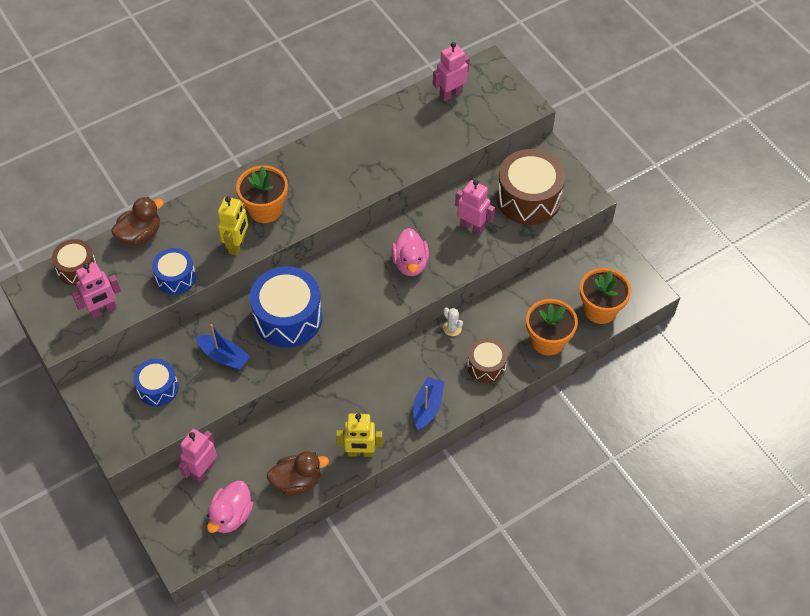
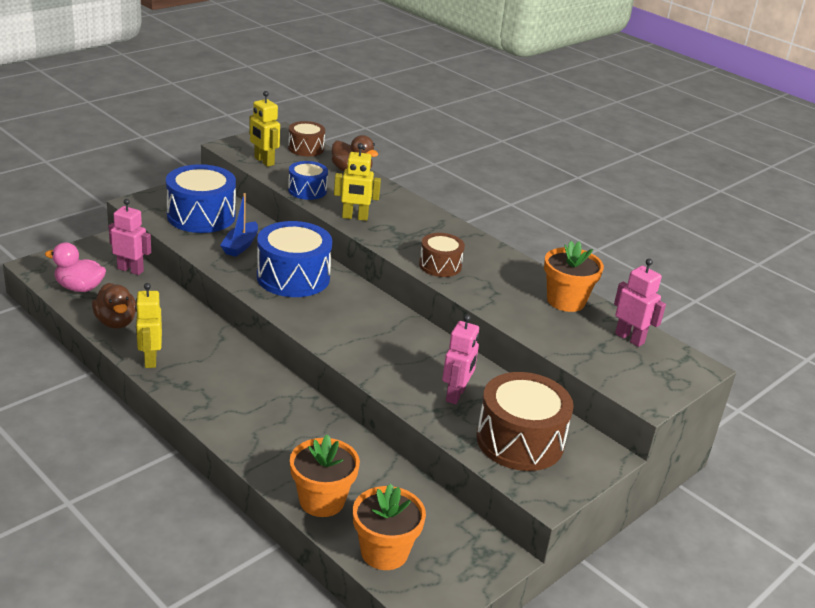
camera: 75 degrees right, 25 degrees down
(103, 310) = (264, 161): pink robot -> yellow robot
(158, 388) = (201, 216): blue drum -> blue drum, size x1.75
(265, 209) = (404, 229): orange flower pot -> orange flower pot (566, 301)
(410, 263) = (385, 350): pink duck -> none
(427, 407) = (211, 403): blue boat -> none
(452, 328) = (324, 417): white cactus -> none
(486, 366) = (274, 447): brown drum -> brown drum (440, 265)

